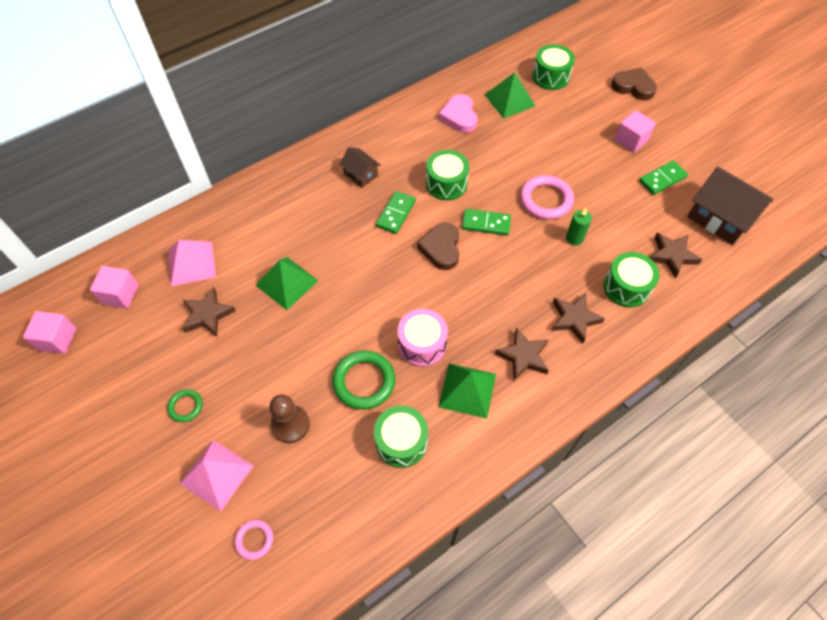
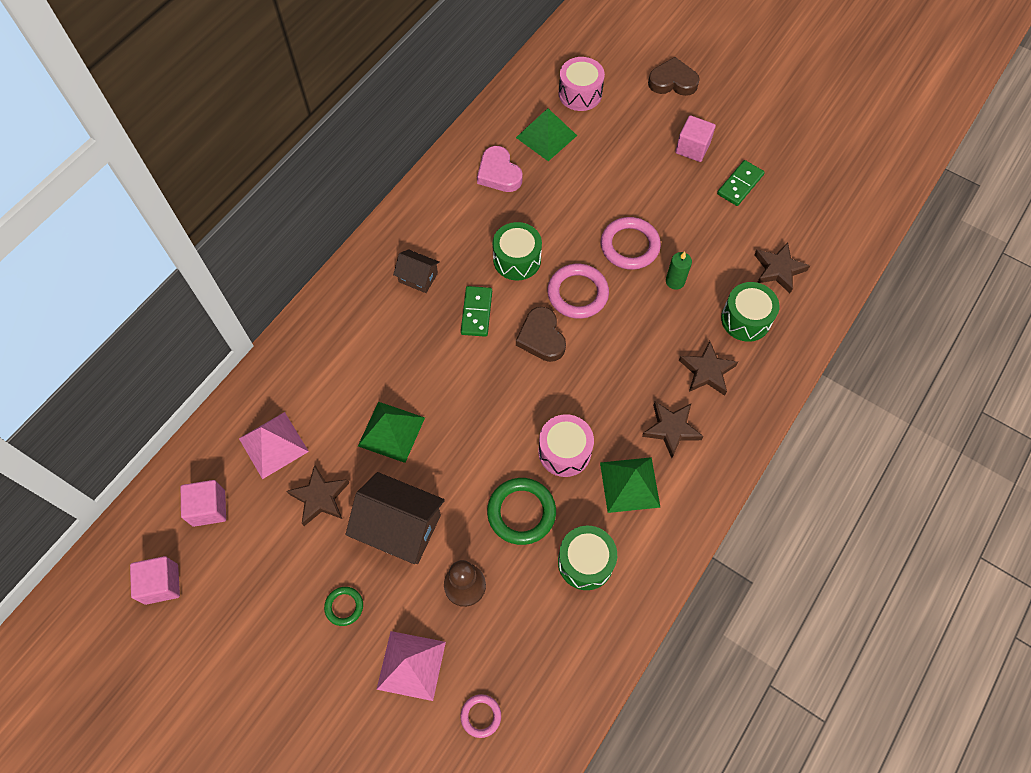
camera: 20 degrees left, 5 degrees up
(486, 224) = (577, 293): green domino -> pink ring
(550, 76) = (580, 94): green drum -> pink drum
(720, 218) = (811, 212): brown house -> brown house (400, 527)

